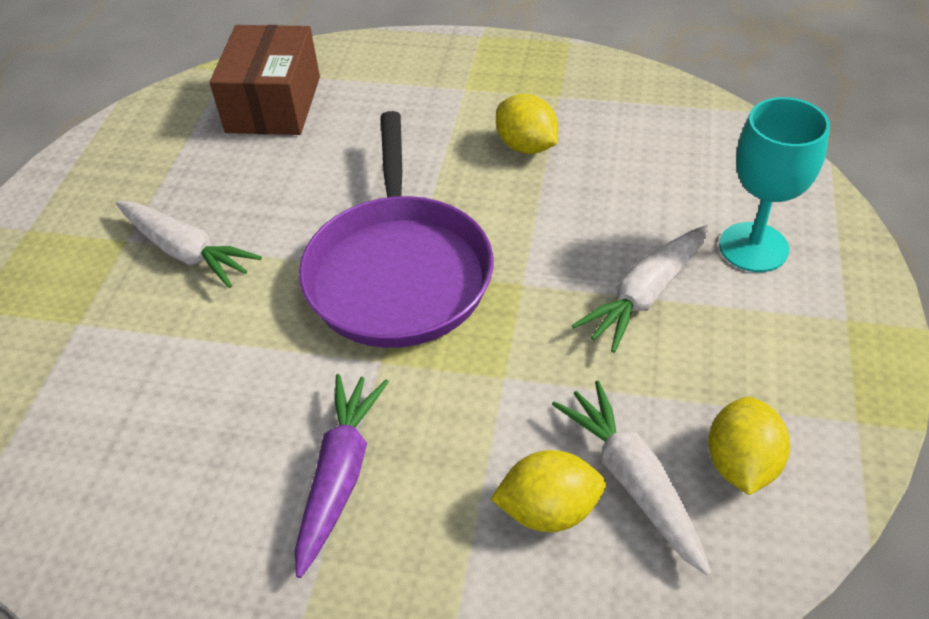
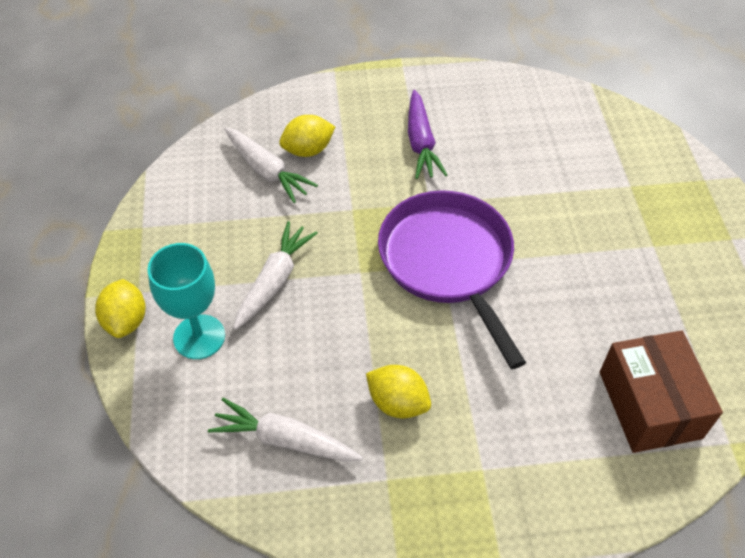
camera: 160 degrees right, 5 degrees up
(186, 252) = (604, 246): white carrot -> white carrot (285, 440)
(741, 464) = (209, 191): yellow lemon -> yellow lemon (126, 321)

